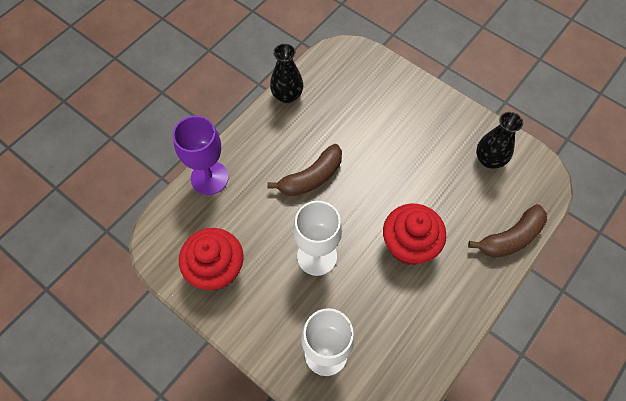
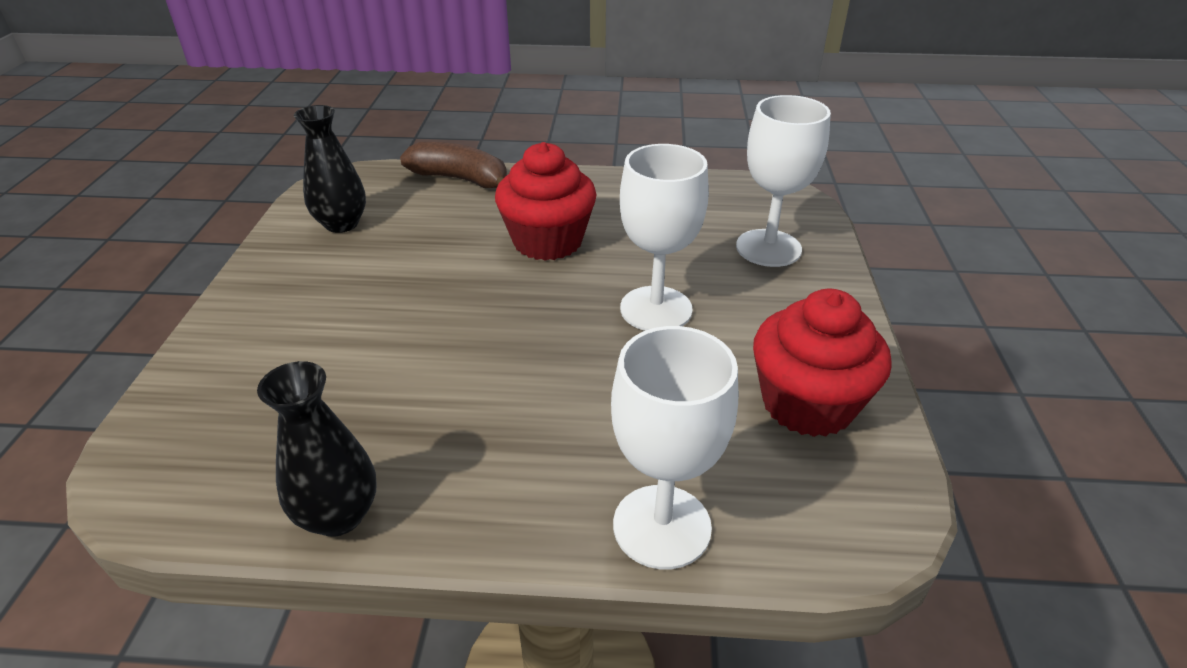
camera: 125 degrees left, 25 degrees down
(209, 178) = (662, 526): purple goblet -> white goblet
(311, 177) = (524, 377): brown banana -> none

